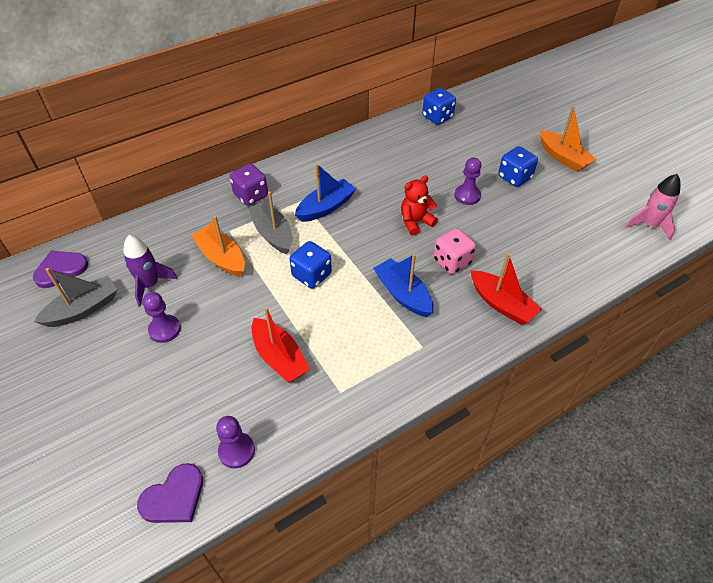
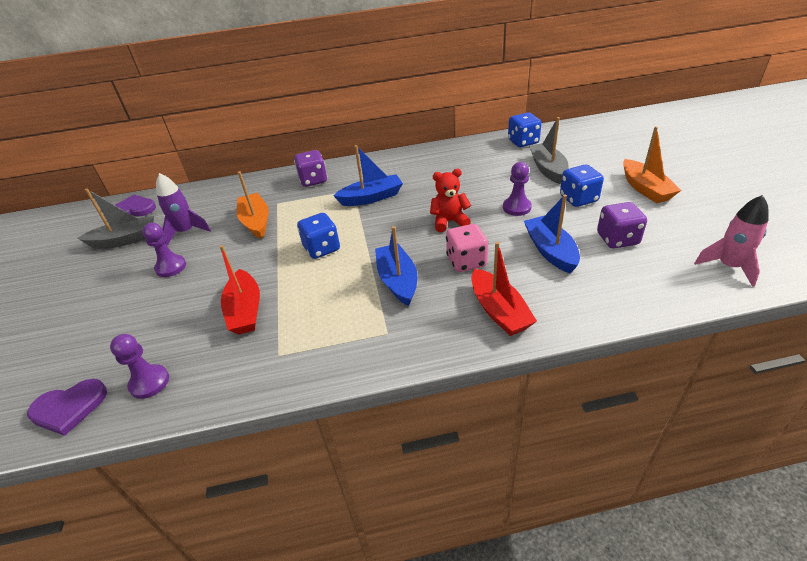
camera: 25 degrees right, 10 degrees down
(272, 233) = (311, 211): grey boat -> grey boat (548, 169)
(515, 237) = (550, 251): none -> blue boat
(562, 215) = (617, 239): none -> purple dice

